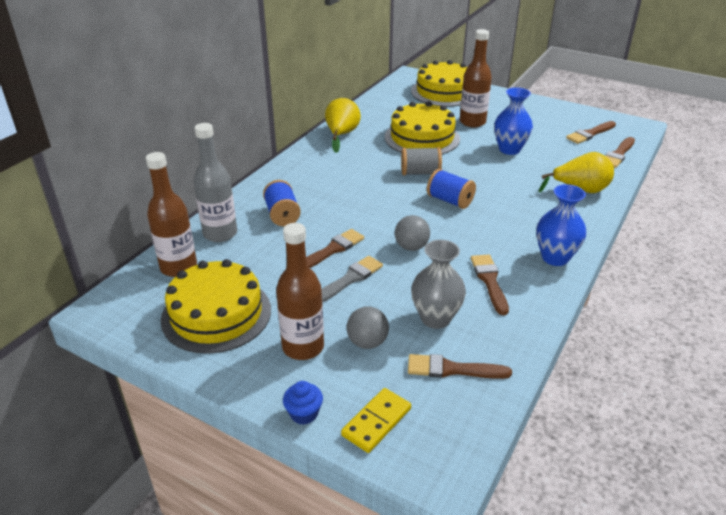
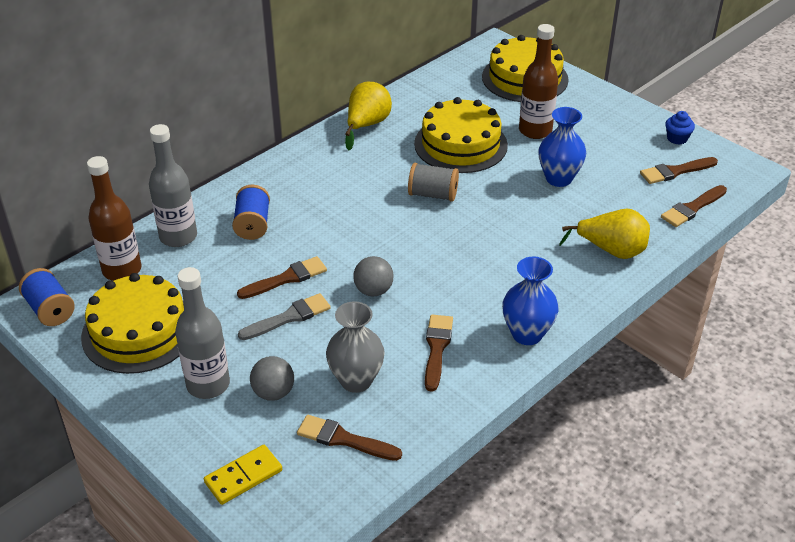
camera: 15 degrees right, 5 degrees up
(303, 347) = (208, 384): brown bottle -> grey bottle
(304, 413) = (179, 453): blue cupcake -> blue cupcake (677, 138)
(450, 201) = (448, 238): blue spool -> blue spool (50, 310)

